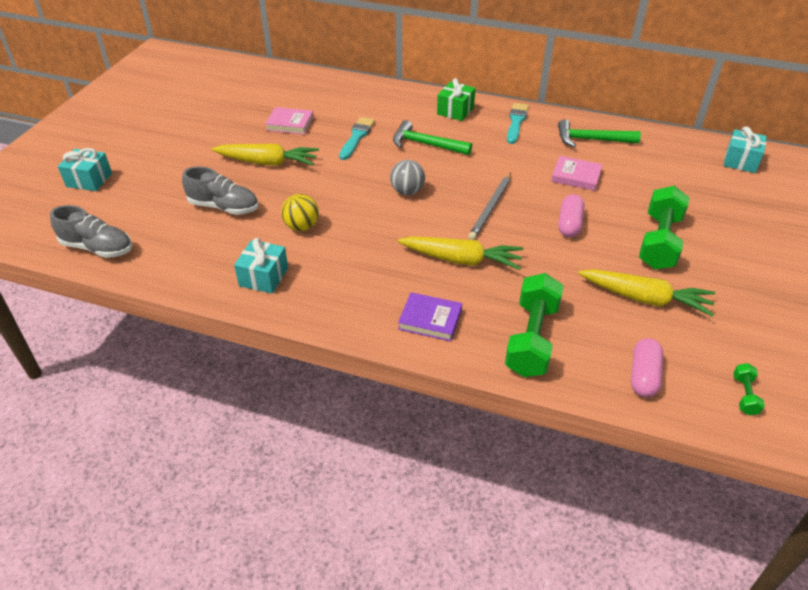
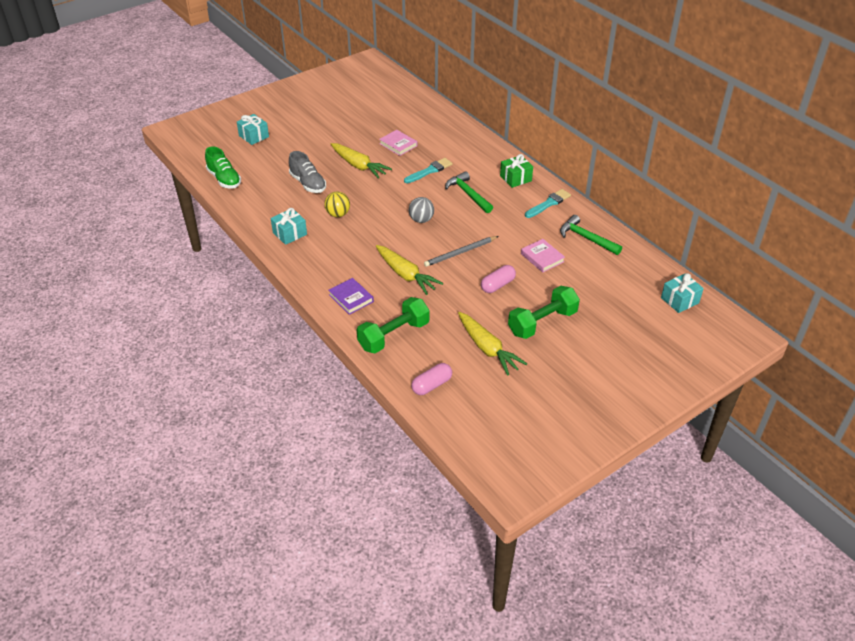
camera: 35 degrees right, 0 degrees up
(97, 248) = (224, 179): grey shoe -> green shoe
(744, 395) = (476, 424): green dumbbell -> none

